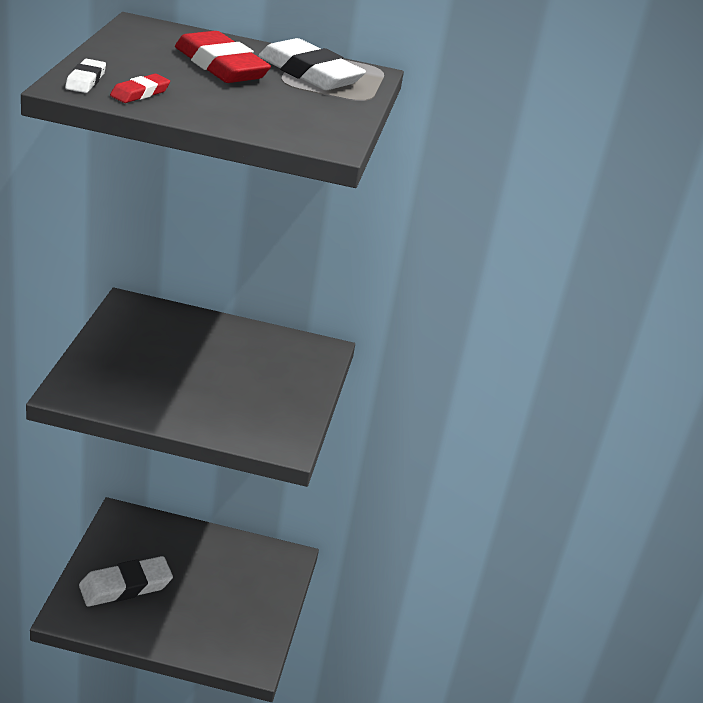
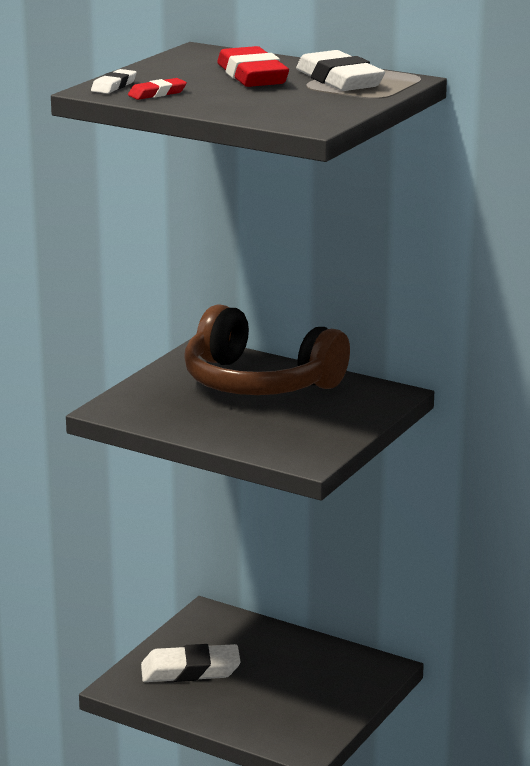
camera: 25 degrees right, 10 degrees down
(198, 345) = (258, 383): none -> brown headphones

